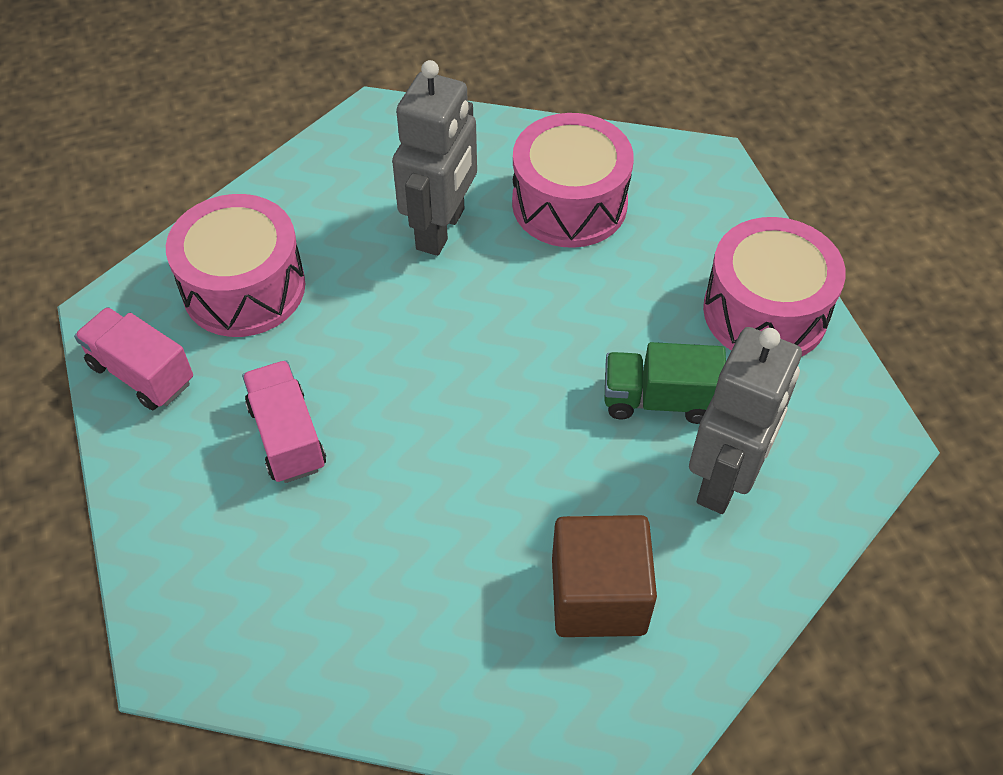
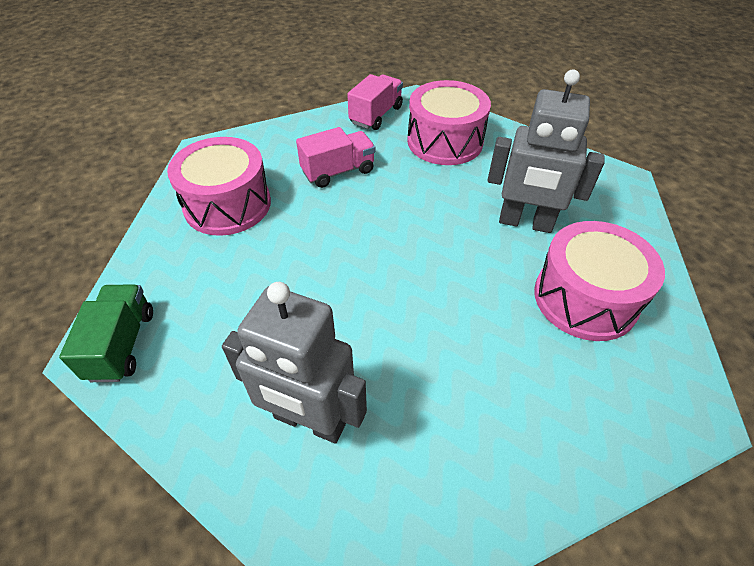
camera: 85 degrees right, 5 degrees down
(598, 596) = (211, 331): brown cube -> none
(659, 400) = (387, 369): green truck -> green truck (122, 344)
(765, 312) = (506, 464): pink drum -> pink drum (227, 204)

